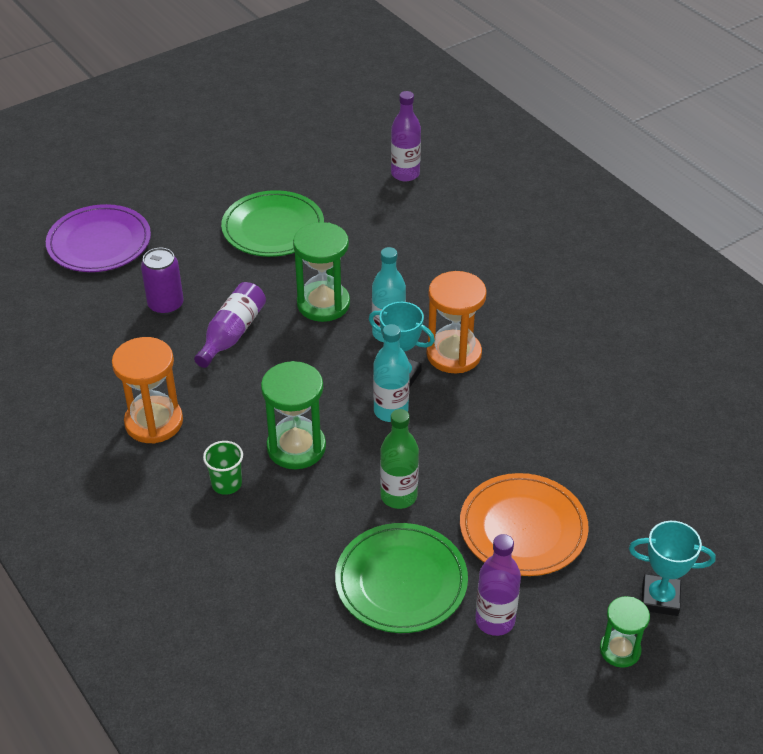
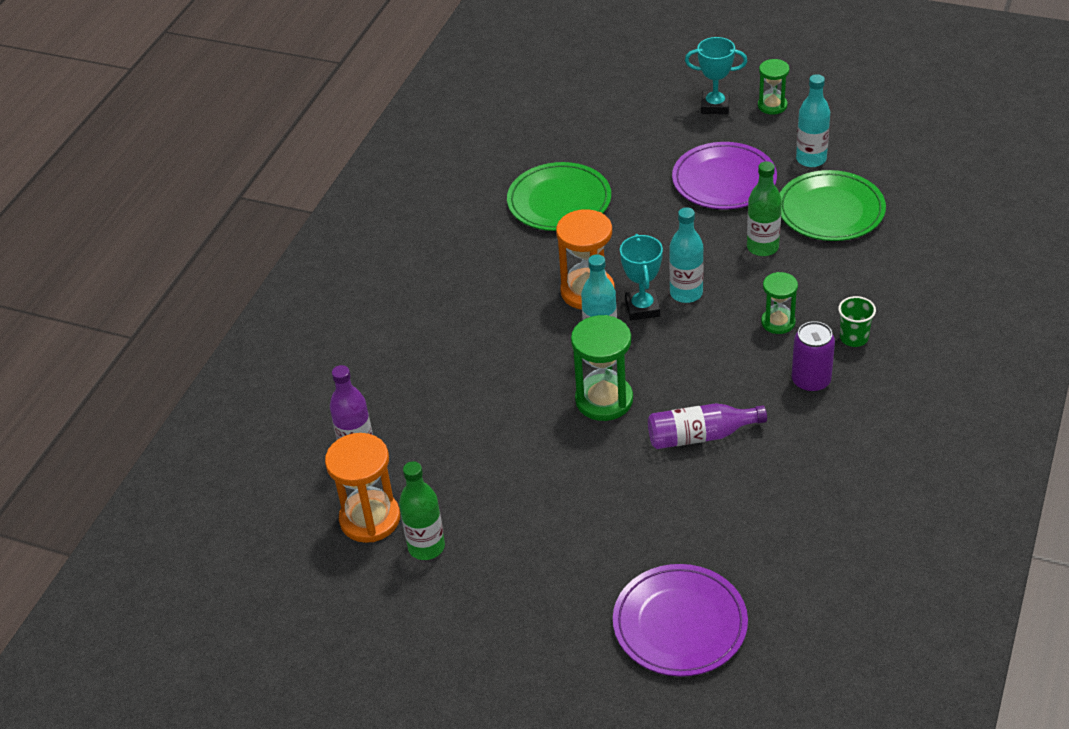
camera: 120 degrees left, 0 degrees up
(154, 422) = (846, 418): orange hourglass -> orange hourglass (370, 519)
(166, 305) = (711, 506): purple can -> purple can (811, 381)
(273, 228) = (531, 499): green plate -> green plate (559, 201)
(287, 170) = (426, 547): none -> green bottle
(296, 447) = (778, 322): green hourglass -> green hourglass, size x0.61
(495, 620) = (811, 159): purple bottle -> turquoise bottle
(523, 528) = (724, 180): orange plate -> purple plate
(660, 598) = (715, 106): turquoise trophy -> turquoise trophy turned 60 degrees counterclockwise

